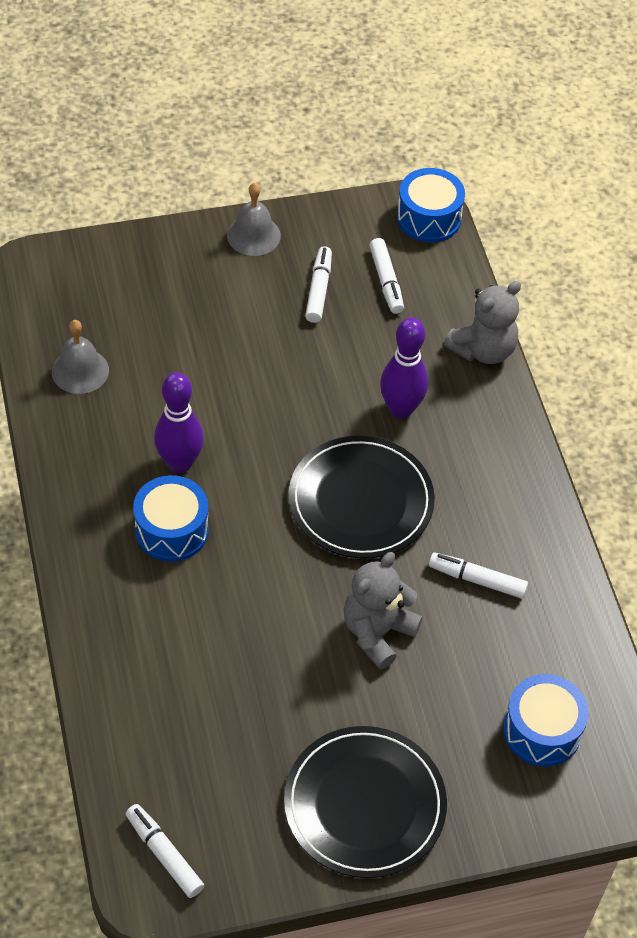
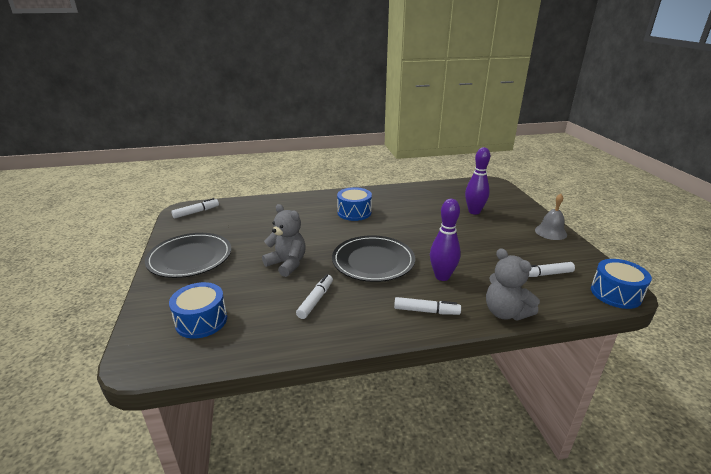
camera: 95 degrees right, 25 degrees down
(80, 371) = (439, 193): grey bell -> none
(180, 463) = (392, 214): purple bowling pin -> purple bowling pin (474, 212)
(319, 290) = (522, 251): white marker -> white marker (426, 311)

